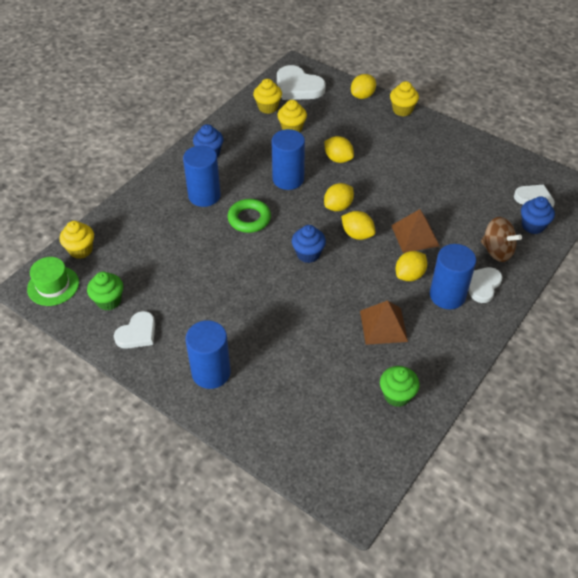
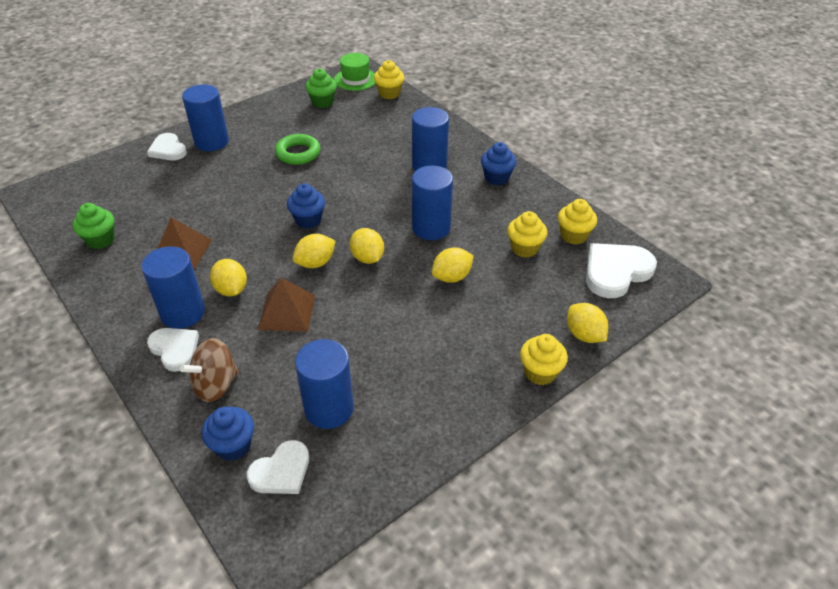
camera: 105 degrees right, 5 degrees down
(137, 333) = (279, 112): white heart -> white heart (168, 150)
(249, 219) = (380, 189): green ring -> green ring (298, 153)
(481, 191) = (329, 408): none -> blue cylinder

